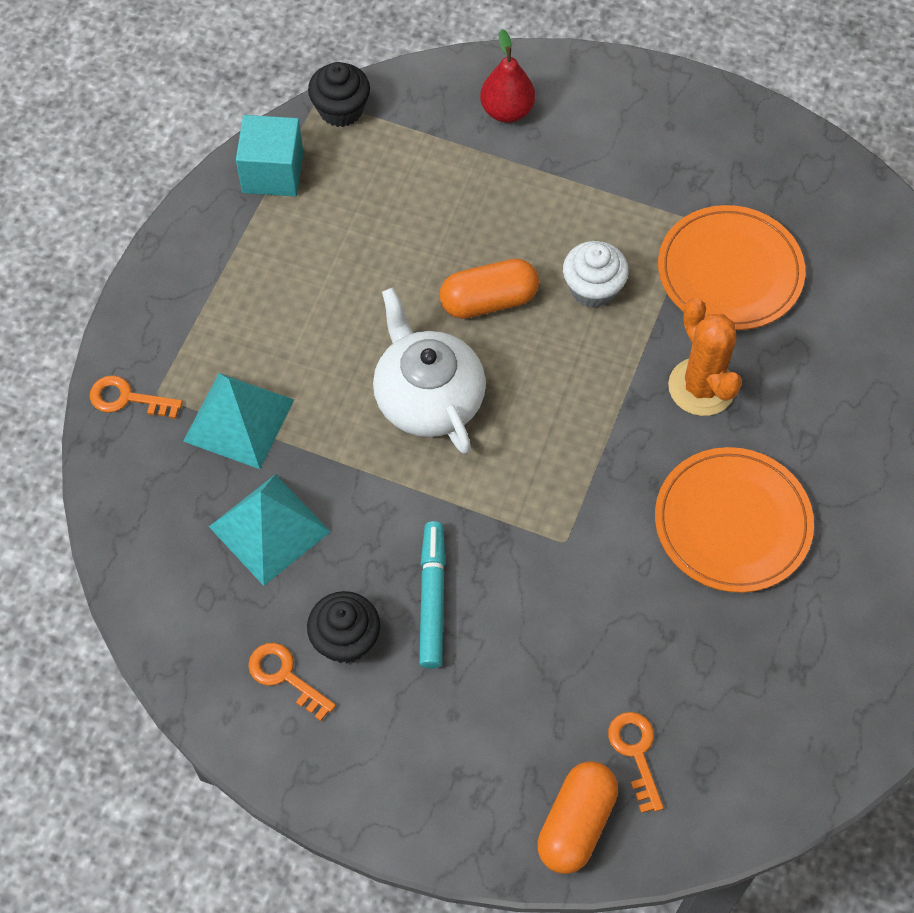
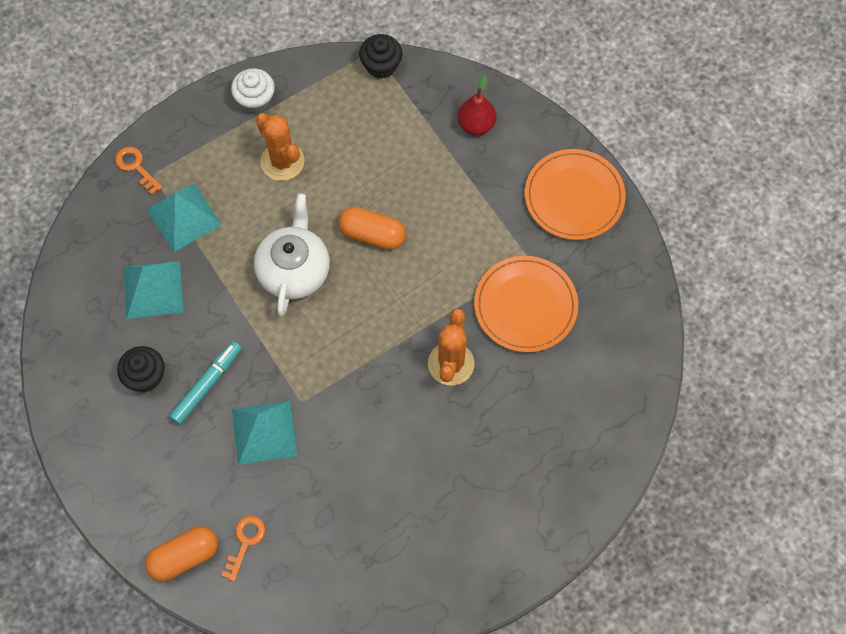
camera: 35 degrees right, 5 degrees up
(273, 172) = (313, 81): turquoise cube -> none
(285, 676) = (99, 375): orange key -> none
(310, 283) = (282, 161): none -> orange cactus
(549, 607) = (264, 432): none -> turquoise pyramid
(593, 288) = (437, 265): white cupcake -> white cupcake (255, 99)
(732, 522) = (402, 453): orange plate -> orange plate (574, 196)

